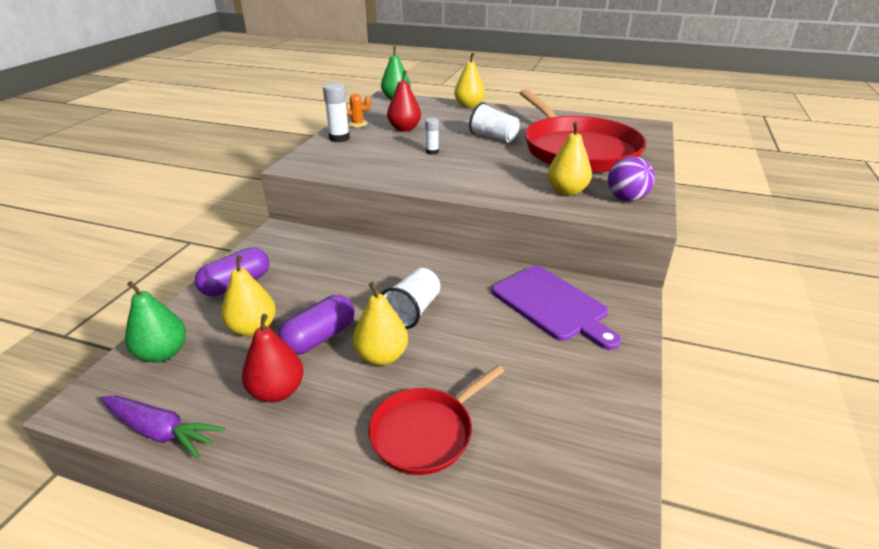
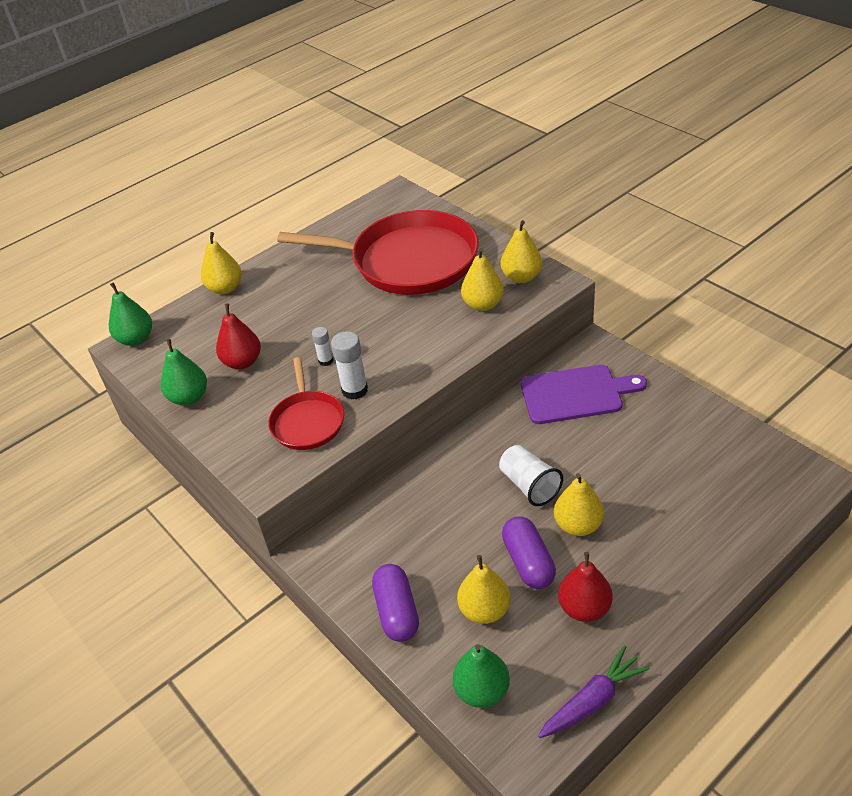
camera: 55 degrees left, 10 degrees up
(339, 138) = (219, 425): white glue stick -> white glue stick (355, 390)
(357, 124) = (189, 397): orange cactus -> green pear
(426, 432) = (676, 525): red pan -> red pan (307, 421)
(493, 137) = (330, 303): white cup -> none
(626, 198) = (521, 277): purple ball -> yellow pear

